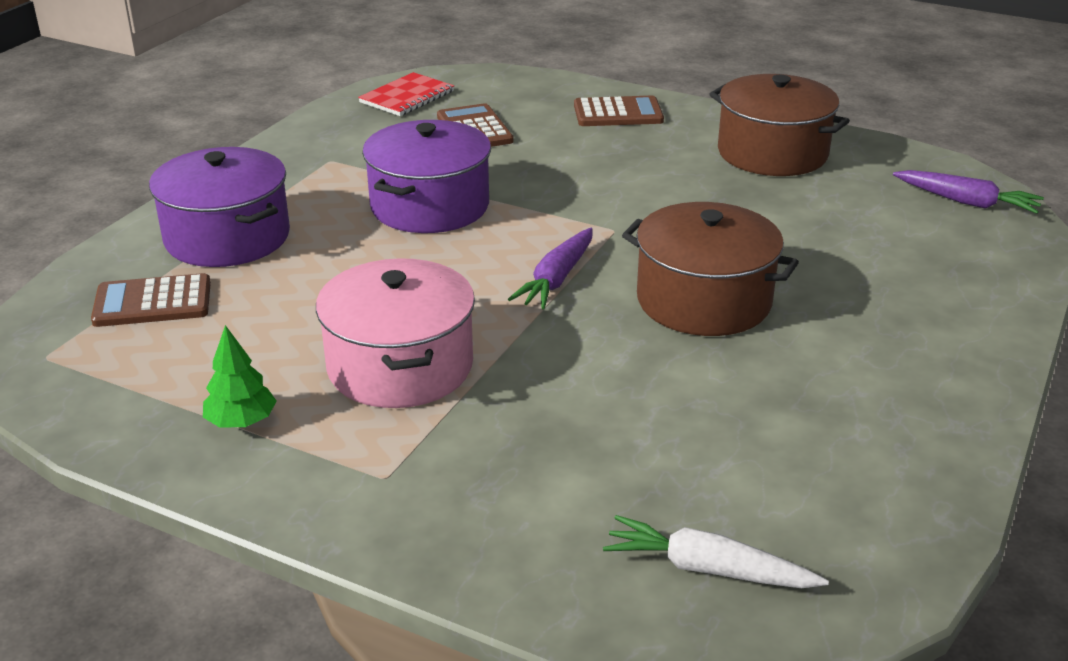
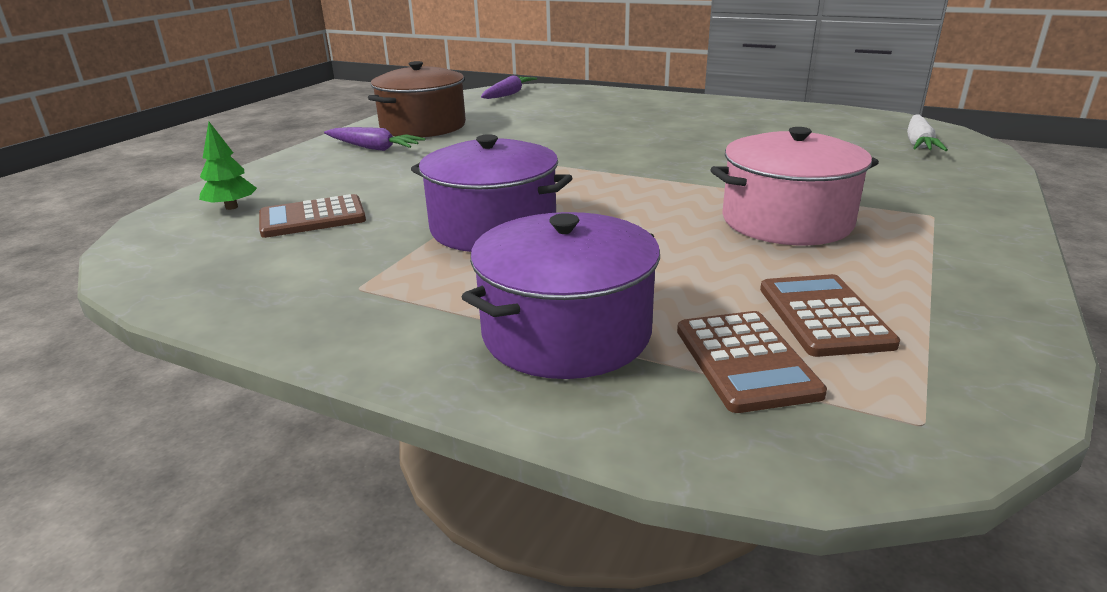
camera: 90 degrees left, 5 degrees down
(241, 422) = (924, 275): green tree -> green tree (231, 207)
(407, 97) = (184, 257): red notebook -> none
(557, 279) = (626, 178): purple carrot -> purple carrot (373, 148)
(618, 113) = (316, 166): brown calculator -> brown calculator (824, 316)
(703, 301) = (645, 143): brown pot -> none

